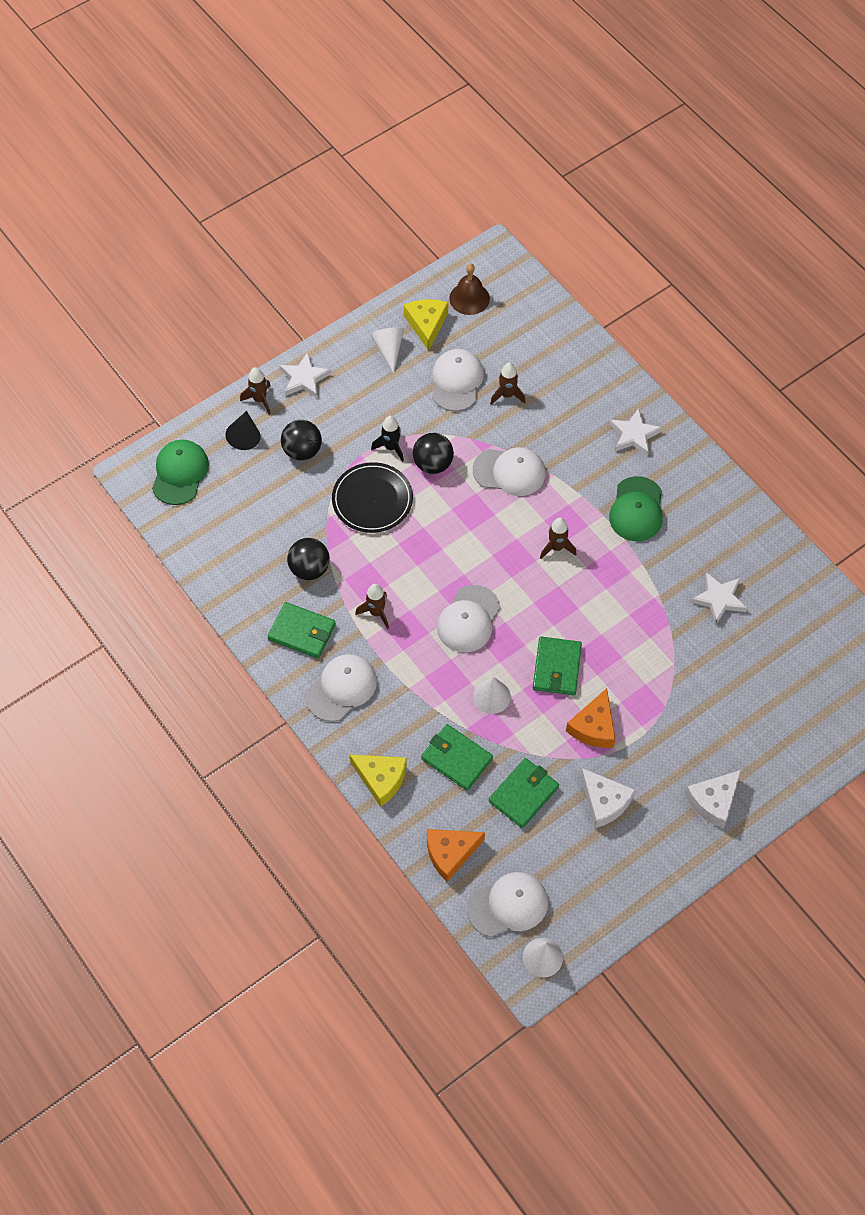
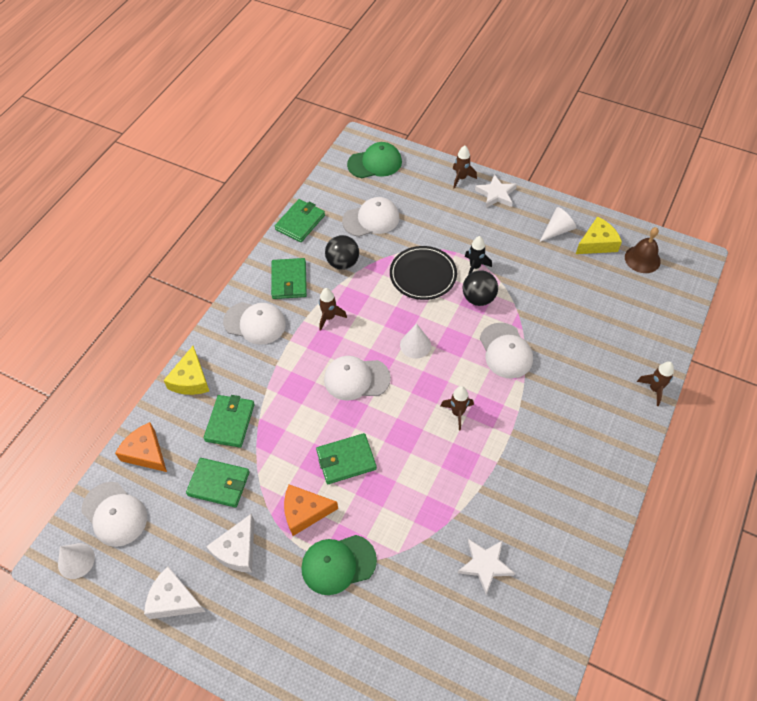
camera: 65 degrees right, 5 degrees down
(223, 587) = (300, 222): none -> green wallet
(245, 435) = (427, 183): black cone -> none
(302, 451) = (436, 218): black ball -> none
(457, 381) = (562, 282): white cap -> white cap (371, 219)
(491, 696) = (296, 423): white cone -> white cone (415, 345)
(507, 395) = (574, 320): brown rocket -> brown rocket (654, 389)
(634, 435) = (604, 426): white star -> none
(636, 509) = (532, 458): green cap -> green cap (338, 564)
(713, 801) = (276, 646): white cheese -> white cheese (173, 600)

